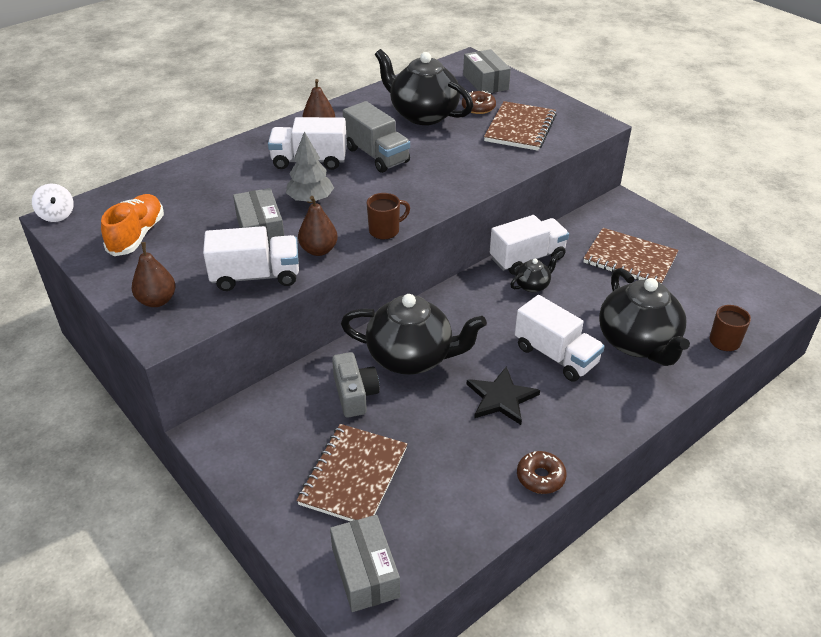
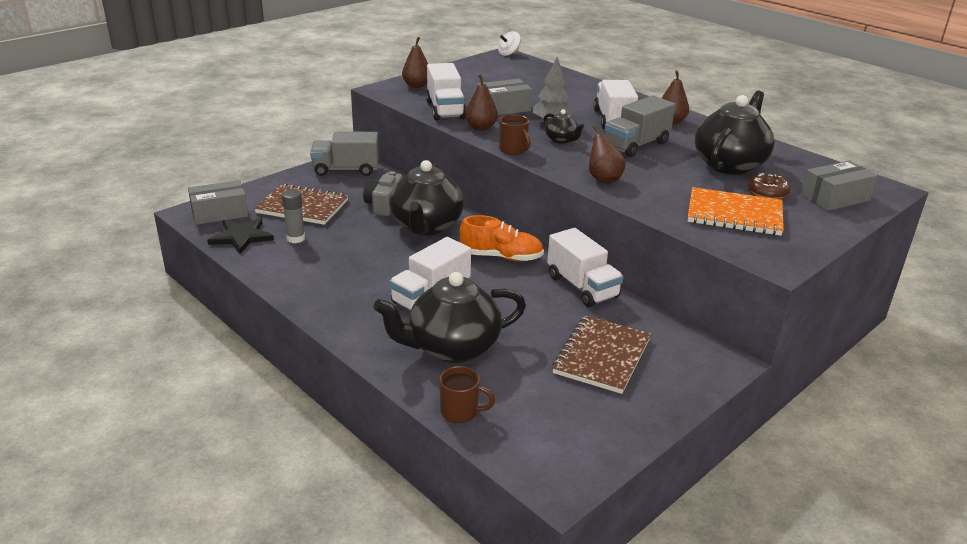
camera: 85 degrees right, 10 degrees down
(137, 235) = (489, 75): orange shoe -> orange shoe (501, 257)
(244, 436) = (346, 170): none -> grey truck
(355, 394) = (384, 205): grey camera -> grey camera turned 120 degrees clockwise
(439, 475) = (296, 238): none -> grey glue stick
(455, 182) = (603, 179): none -> brown pear
(501, 398) = (376, 266): black star -> black star (241, 237)
(520, 128) = (734, 214): brown notebook -> orange notebook
(532, 285) = (536, 288): black teapot -> black teapot (561, 140)
(540, 477) = (284, 281): brown donut -> none

